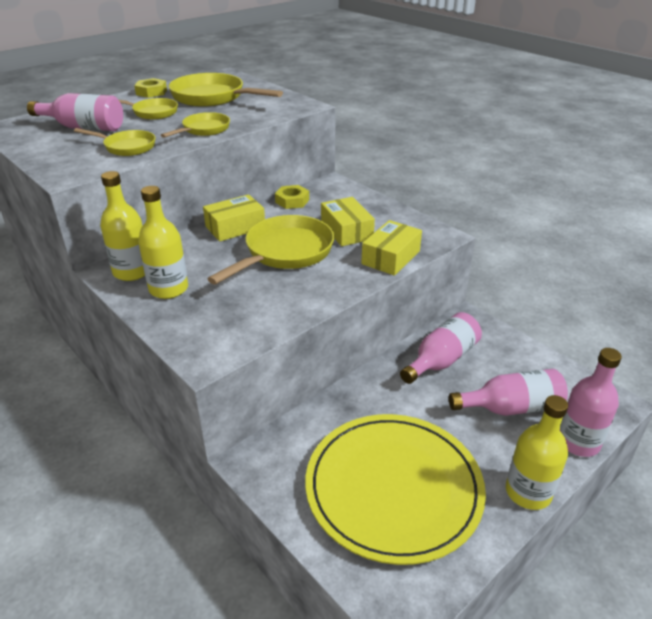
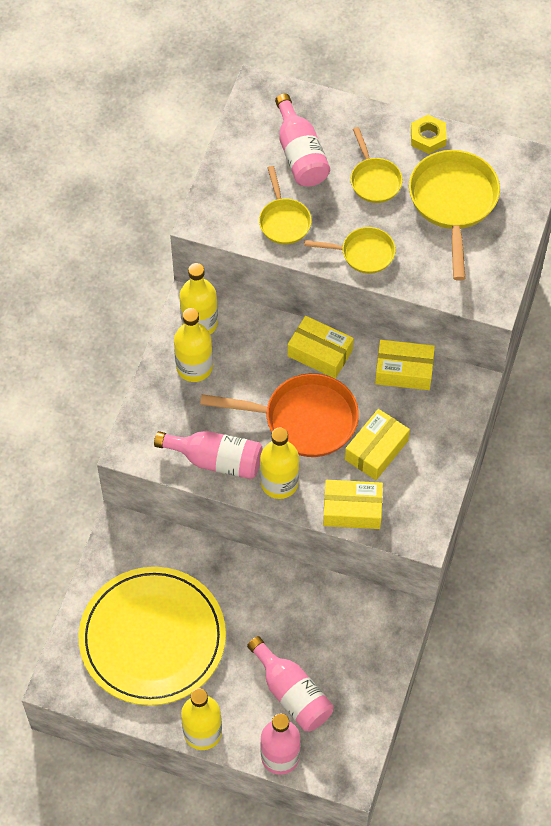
camera: 60 degrees right, 25 degrees up
(285, 253) = (303, 420): yellow pan -> orange pan
(292, 201) = (404, 371): yellow nut -> yellow box
(332, 283) = (279, 483): none -> yellow bottle
(441, 360) = (322, 615): pink bottle -> pink bottle (216, 460)

